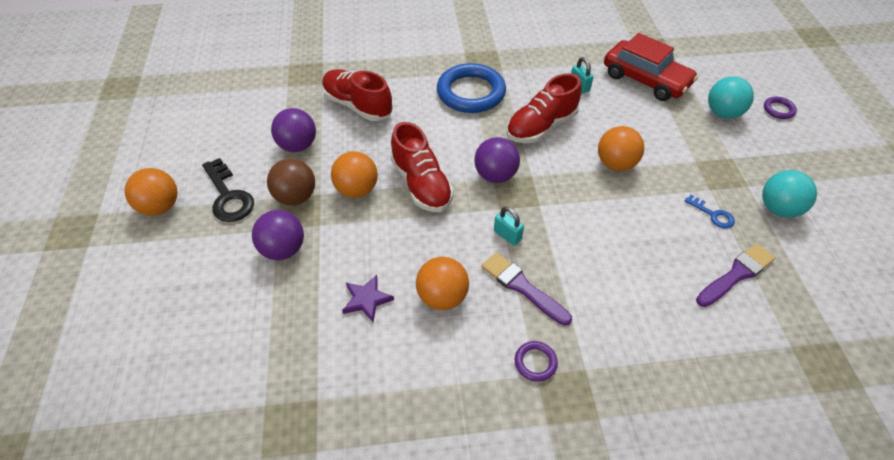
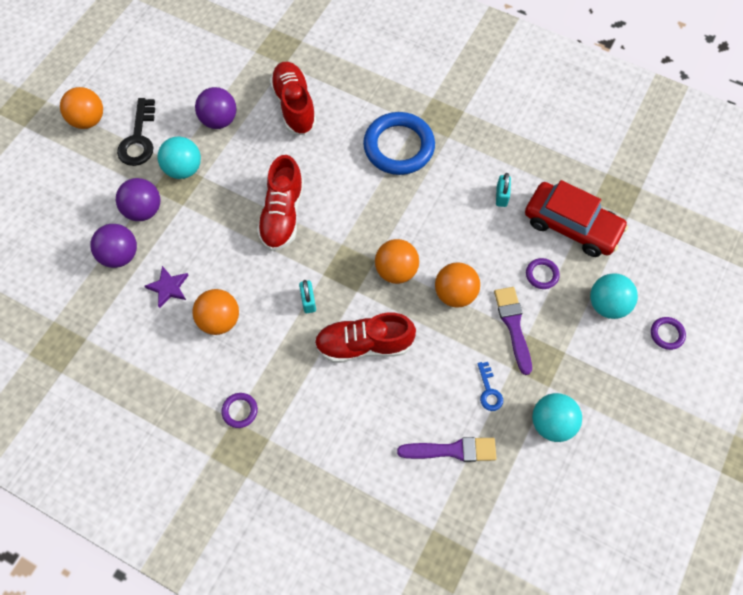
camera: 35 degrees right, 15 degrees up
(296, 197) = (184, 169): brown ball -> turquoise ball
(357, 190) = (231, 190): orange ball -> orange ball (396, 270)
(495, 175) = (346, 242): purple ball -> purple ball (120, 255)
(522, 287) = (281, 350): purple brush -> purple brush (513, 326)
(541, 126) = (427, 218): red shoe -> red shoe (364, 344)
(645, 79) = (571, 225): red car -> red car turned 45 degrees counterclockwise
(661, 119) = (542, 275): none -> purple ring

